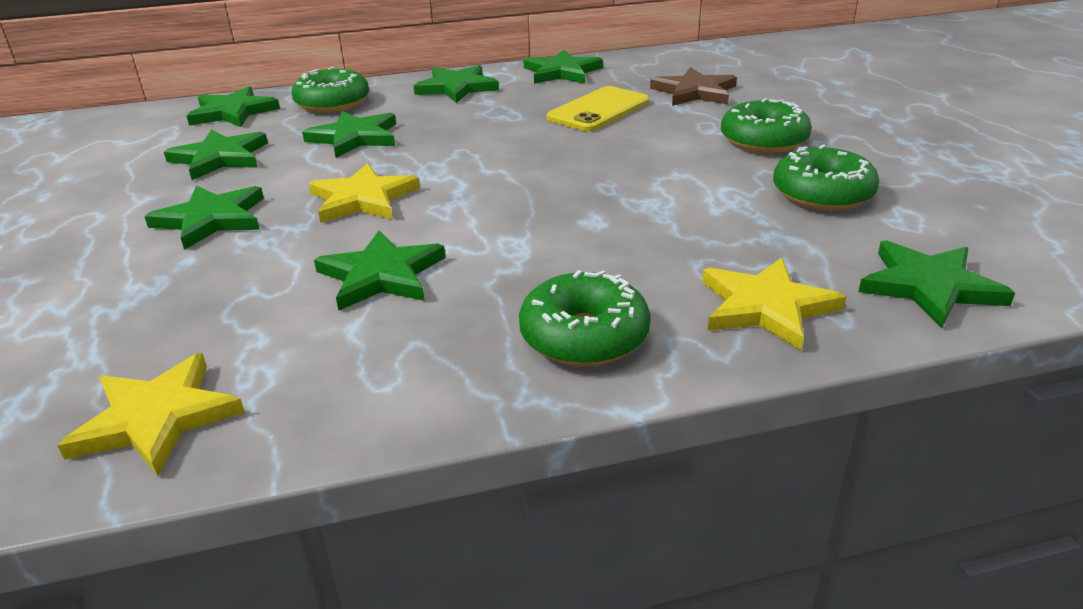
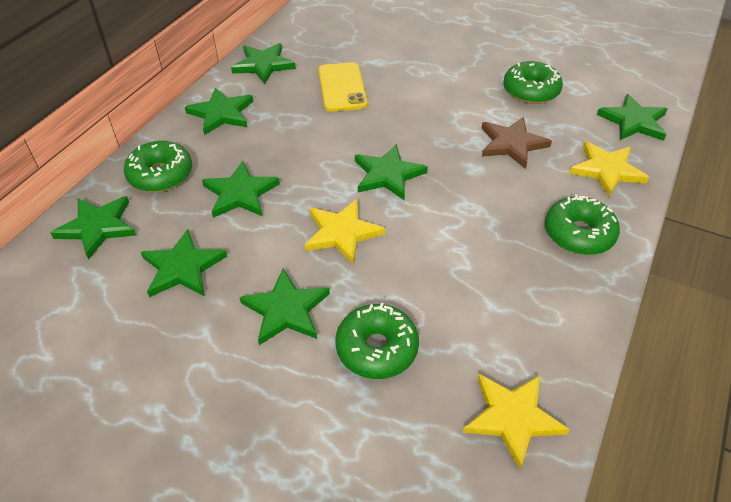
camera: 50 degrees left, 15 degrees up
(381, 275) = (448, 270): green star -> green star (387, 175)
(694, 92) = (367, 46): brown star -> brown star (512, 144)
(763, 141) = (456, 67): green donut -> green donut (377, 348)

